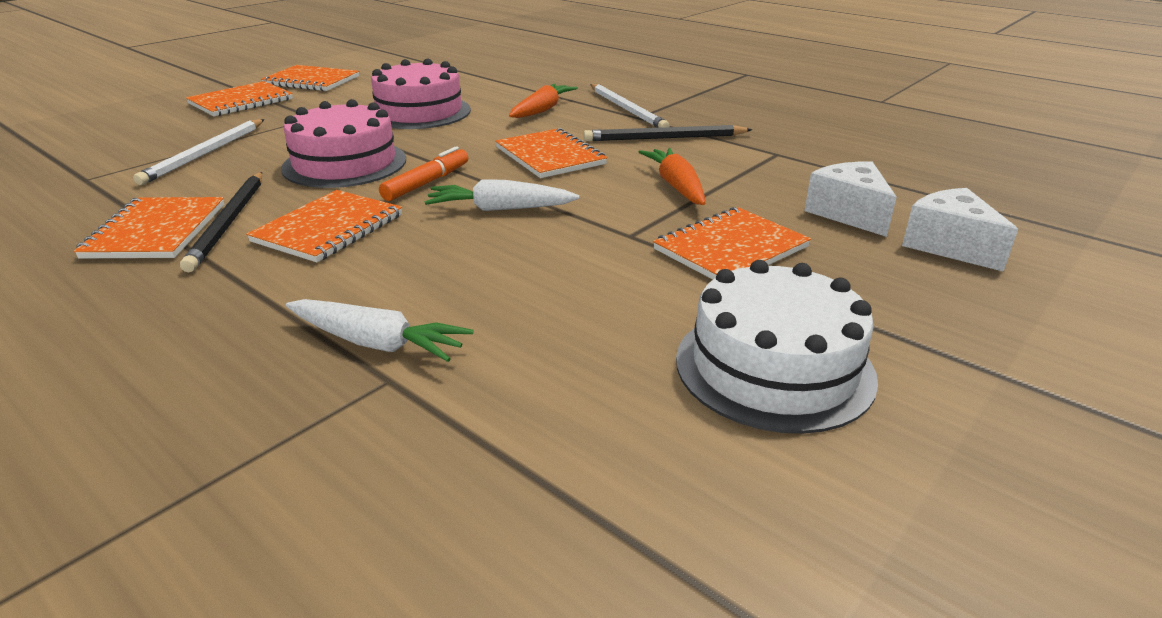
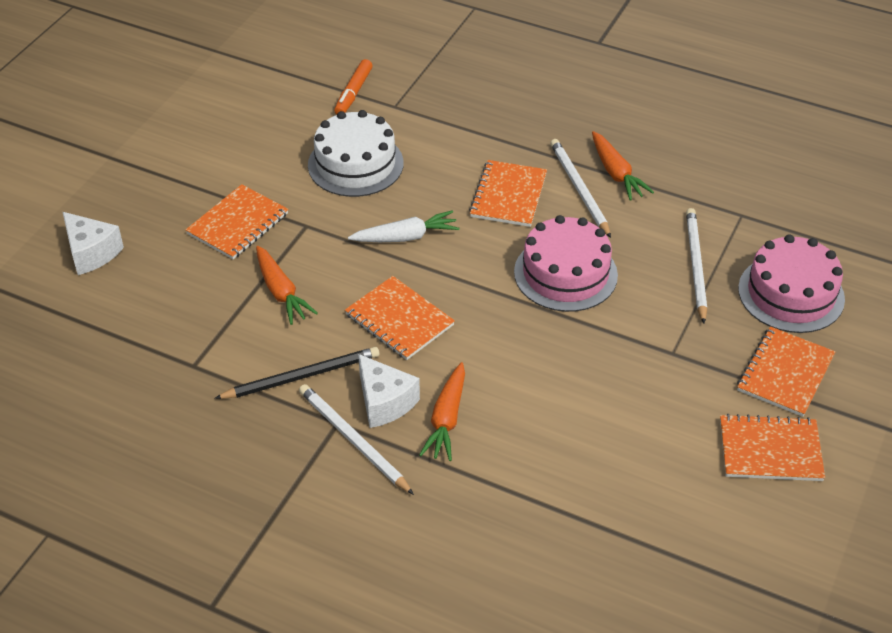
camera: 165 degrees right, 15 degrees up
(156, 231) = (616, 173): orange notebook -> orange carrot
(229, 222) = (579, 189): black pencil -> white pencil
(377, 343) = (413, 122): white carrot -> none
(419, 112) = (574, 386): pink cake -> pink cake (791, 294)
(427, 183) = (479, 259): orange marker -> orange marker (353, 93)
(774, 367) = (218, 142): white cake -> white cake (355, 164)
(848, 213) = (150, 279): white cheese -> white cheese (384, 402)

